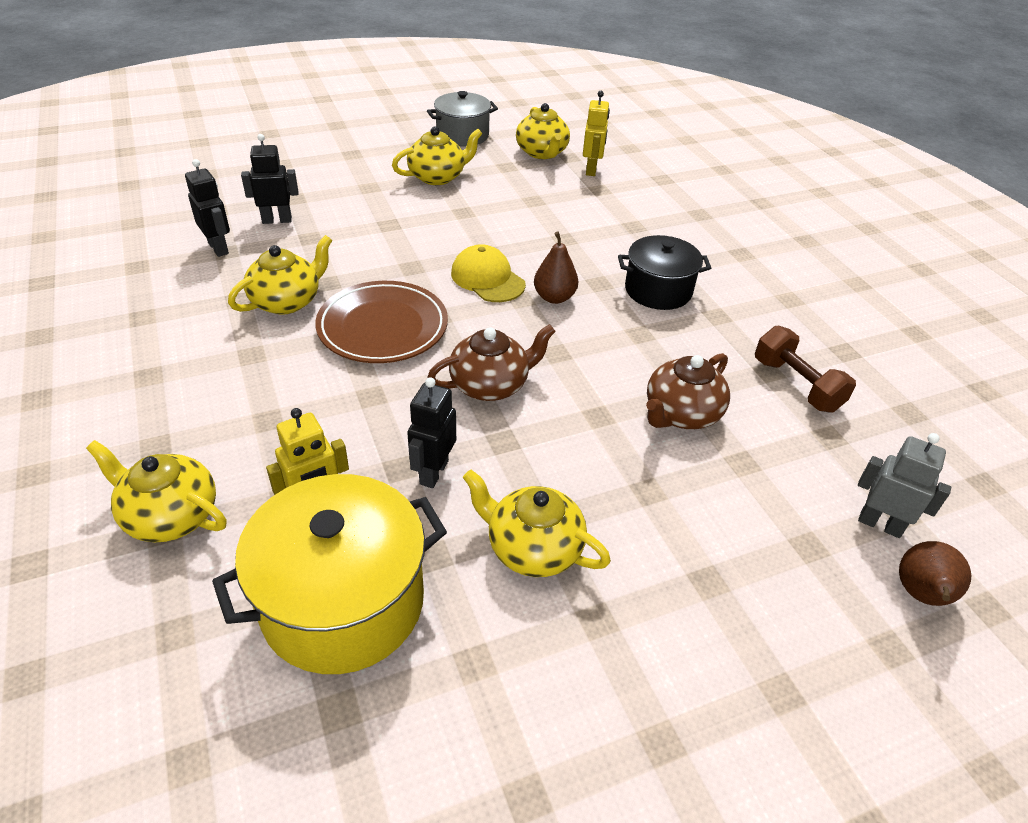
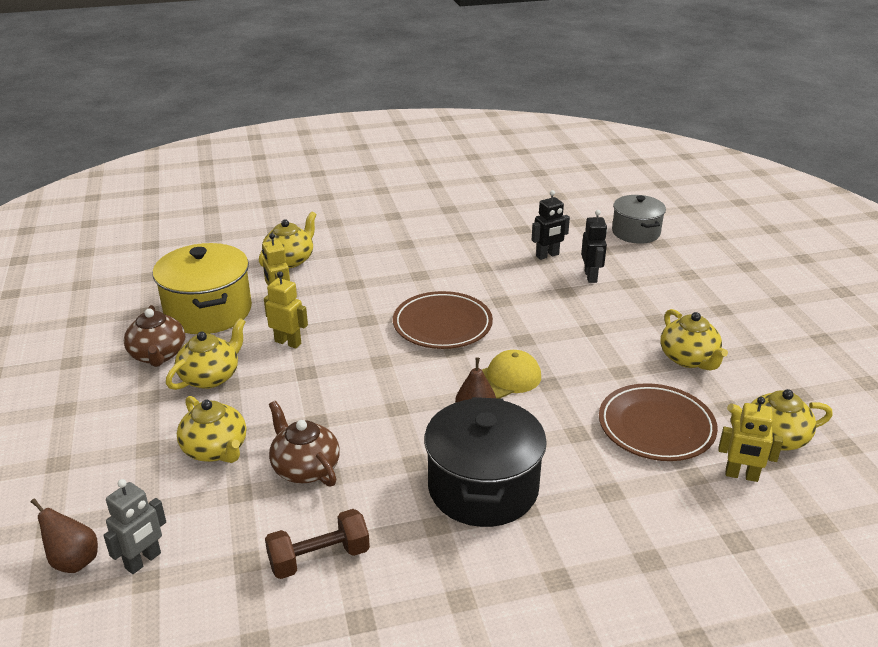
camera: 100 degrees right, 10 degrees down
(287, 301) = (478, 285): yellow teapot -> yellow teapot (216, 449)
(433, 472) = (288, 342): black robot -> yellow robot
(462, 135) = (794, 380): grey pot -> grey pot (636, 232)
(491, 384) = (366, 371): brown teapot -> brown teapot (158, 355)
(543, 200) = (656, 427): none -> brown plate
(658, 290) = (483, 488): black pot -> black pot, size x1.56

